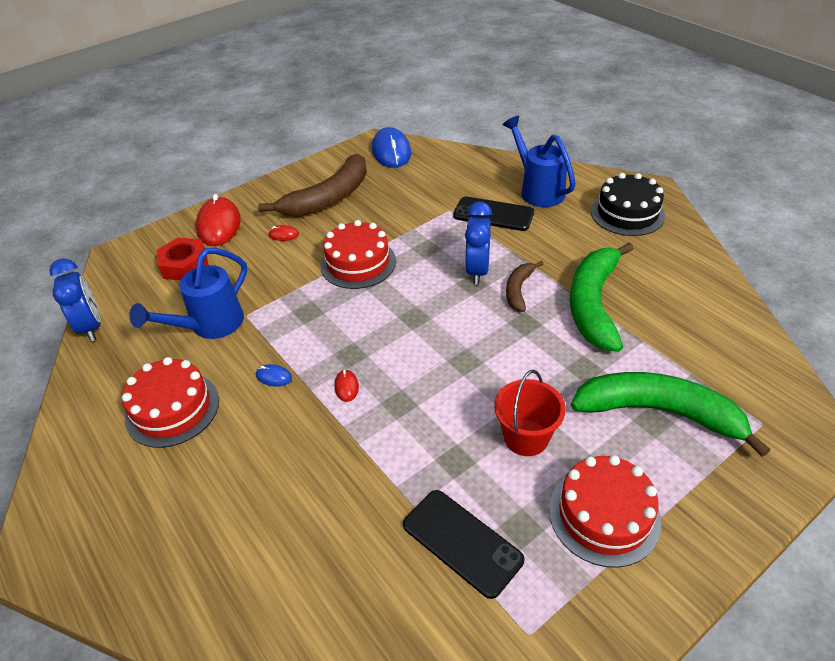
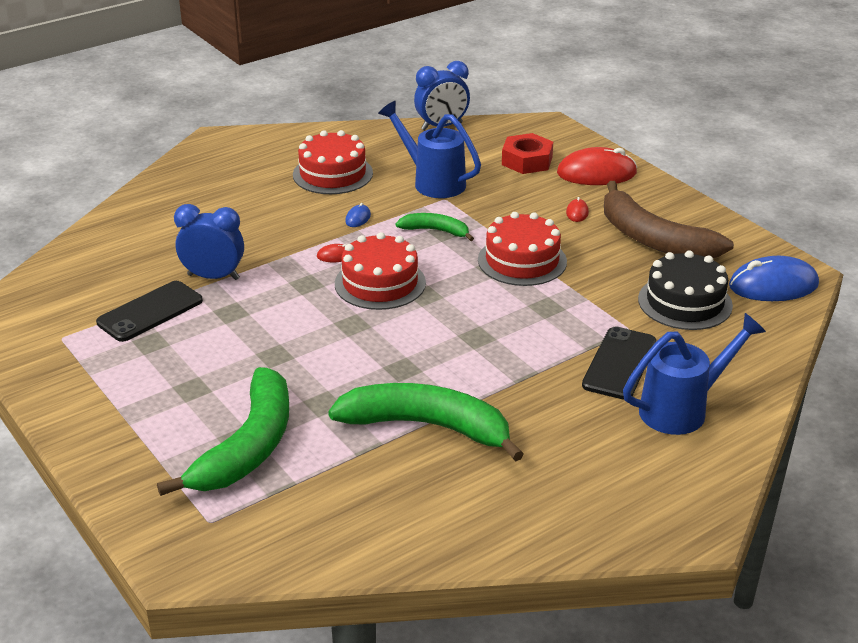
camera: 90 degrees right, 10 degrees down
(305, 318) = (436, 231): none -> green banana
(477, 271) = (500, 342): blue clock -> blue clock (213, 277)
(519, 290) = (461, 371): brown banana -> none
(526, 437) = (244, 354): red bucket -> none
(604, 515) = (144, 390): red cake -> red cake (380, 283)
(627, 213) = (623, 490): black cake -> black cake (685, 302)

